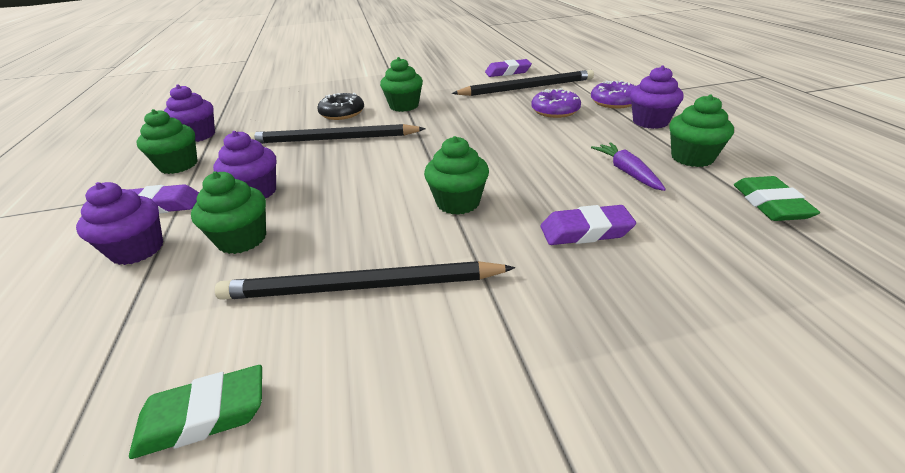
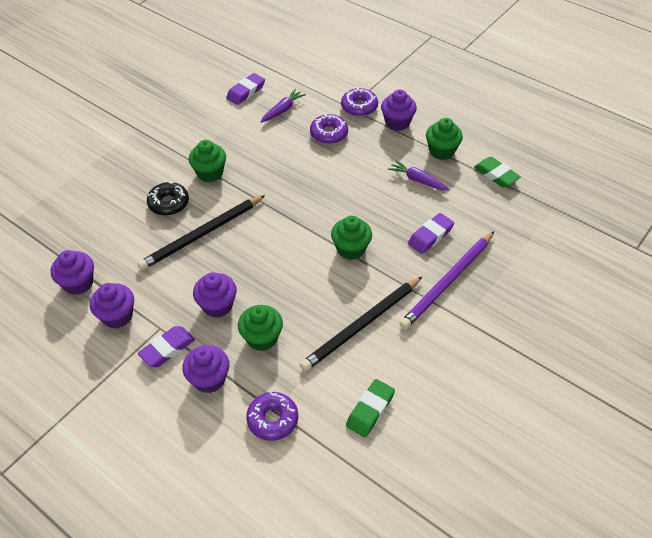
camera: 40 degrees left, 15 degrees up
(101, 334) = (272, 419): none -> purple donut
(178, 165) = (117, 316): green cupcake -> purple cupcake
(527, 87) = (282, 110): black pencil -> purple carrot
(555, 298) = (447, 282): none -> purple pencil

